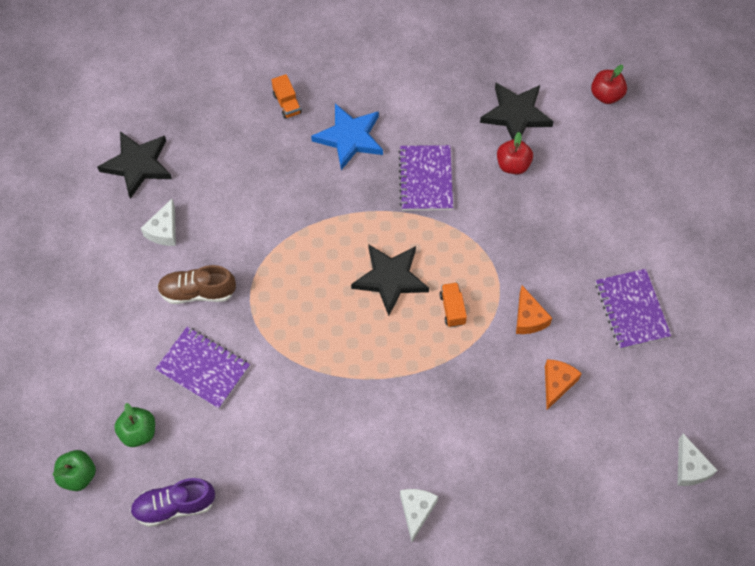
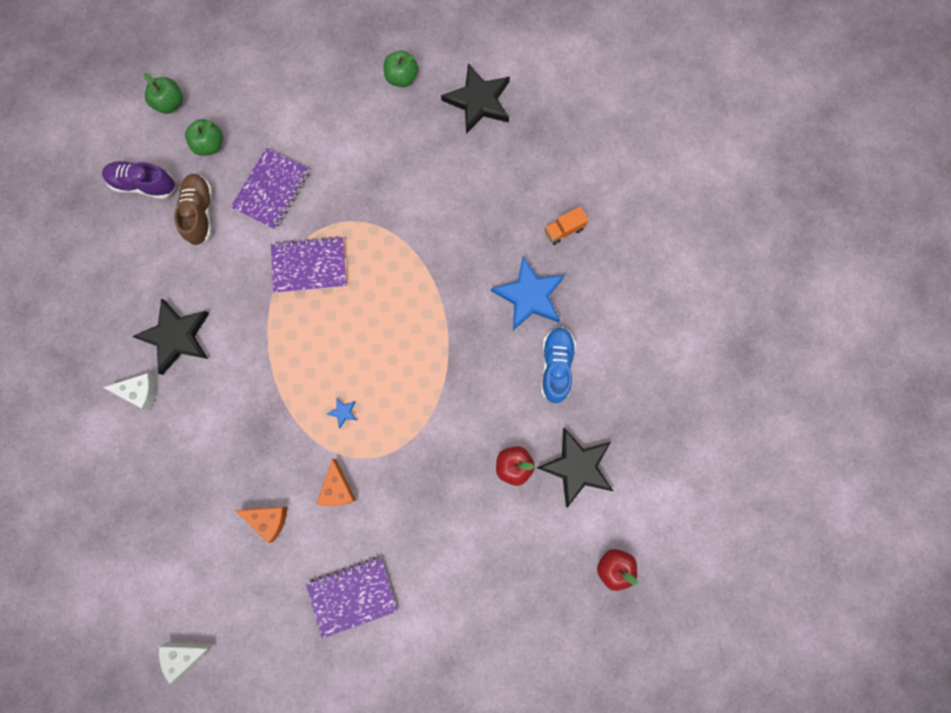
camera: 85 degrees right, 15 degrees up
(96, 234) = (402, 77): none -> green apple
(164, 230) = (409, 135): white cheese -> none
(174, 506) = (144, 184): purple shoe -> purple shoe turned 60 degrees counterclockwise
(198, 292) = (347, 174): brown shoe -> brown shoe (200, 213)
(390, 279) = (372, 349): black star -> black star (176, 337)
(421, 122) = (556, 366): none -> blue shoe
(425, 179) = (488, 376): purple notebook -> purple notebook (309, 266)
(452, 309) = (343, 412): orange truck -> blue star
(528, 318) = (337, 489): orange cheese -> orange cheese turned 75 degrees counterclockwise

